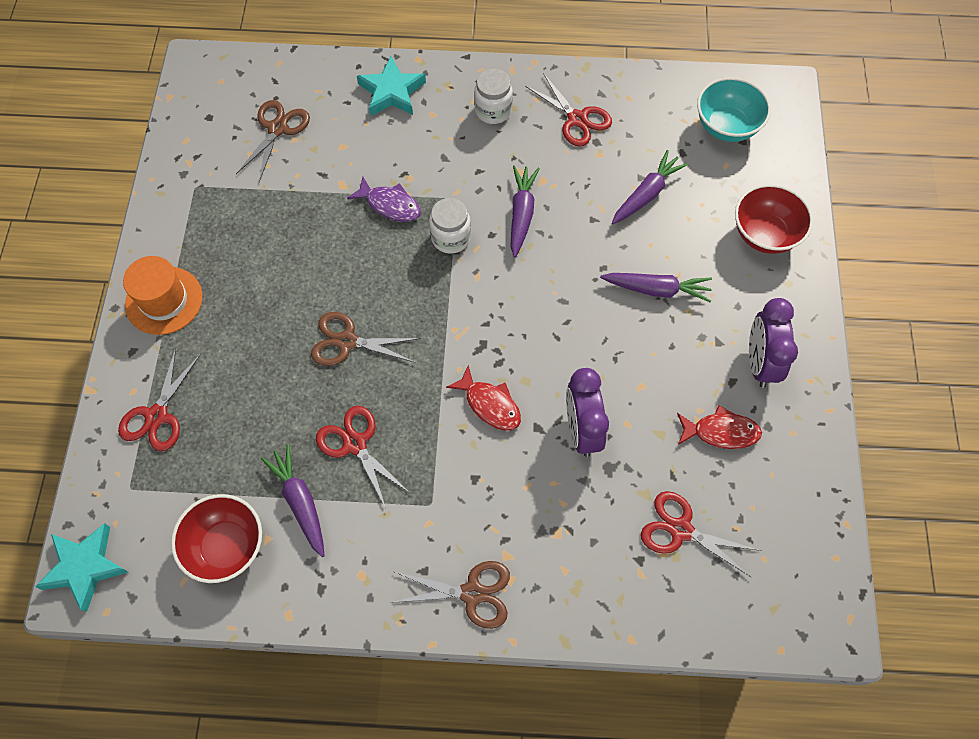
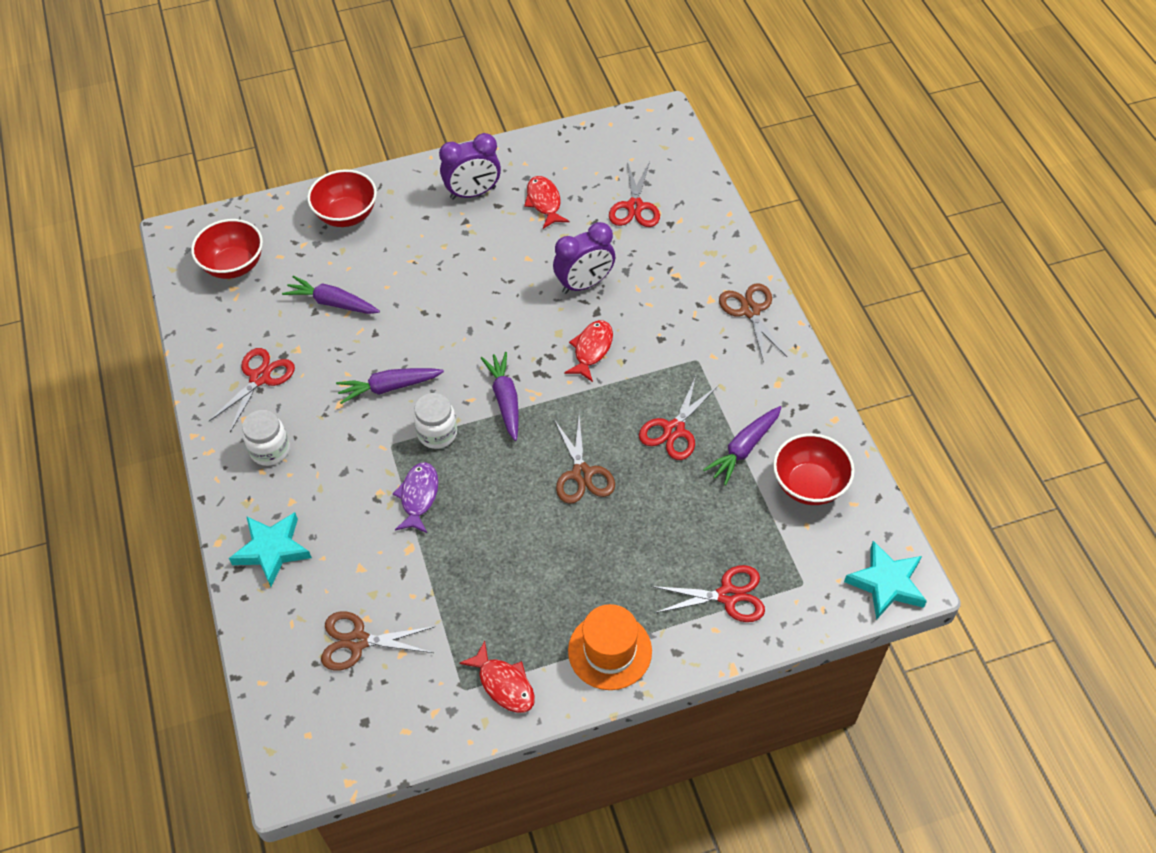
camera: 110 degrees left, 10 degrees down
(182, 215) = (504, 684): none -> red fish
(657, 289) = (431, 271): purple carrot -> purple carrot (505, 399)
(726, 126) = (234, 265): turquoise bowl -> red bowl

